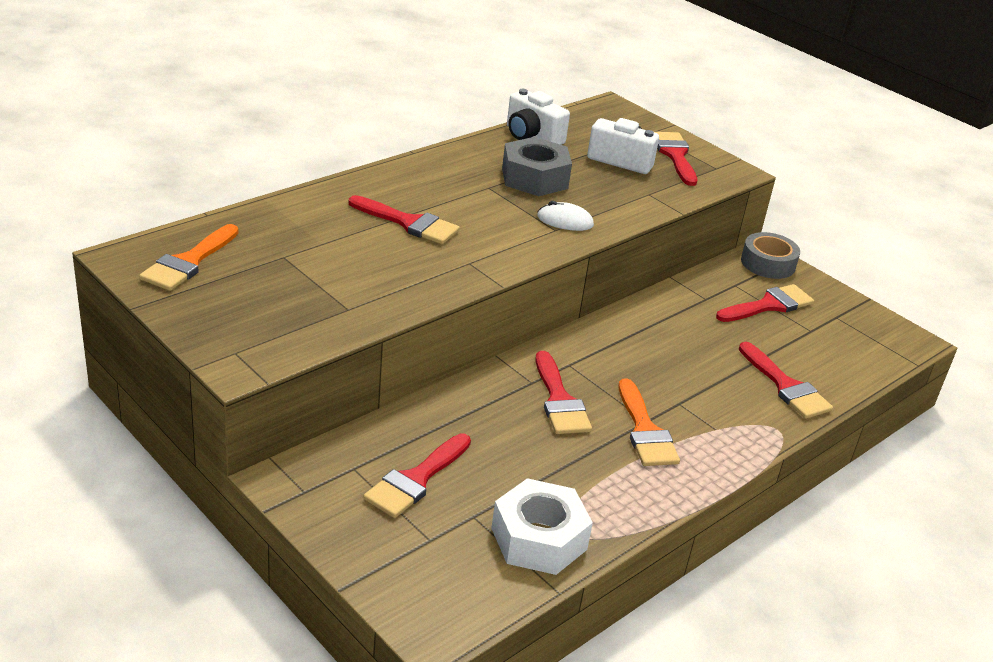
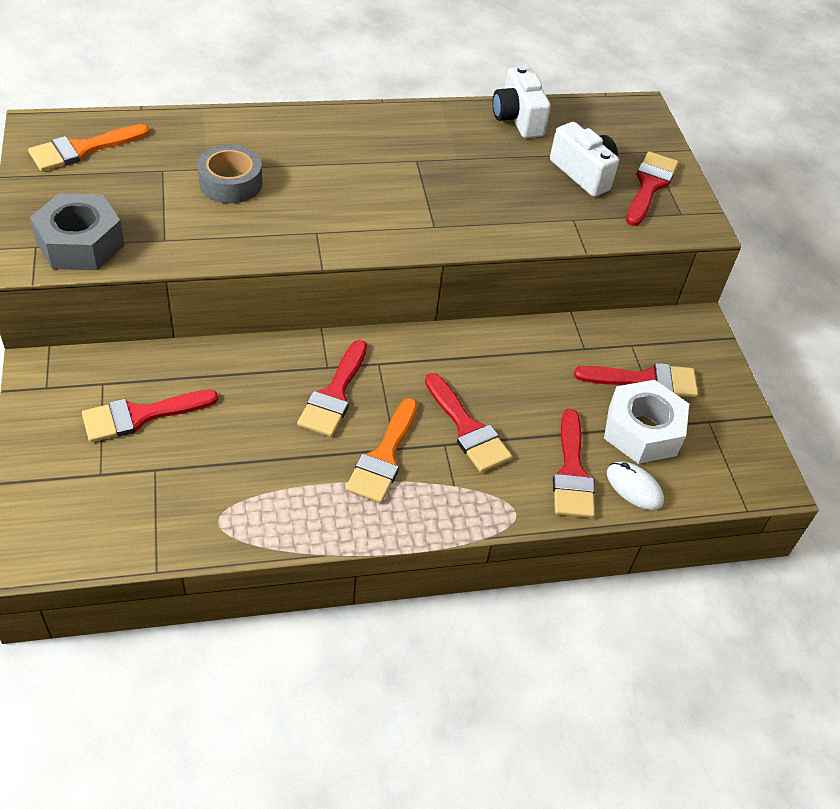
camera: 30 degrees right, 15 degrees up
(409, 223) = (303, 173): red brush -> red brush (467, 429)
(534, 178) = (472, 165): grey nut -> grey nut (80, 244)
(539, 539) = (187, 515): white nut -> white nut (642, 431)
(565, 221) = (453, 220): white mouse -> white mouse (634, 487)
(768, 263) = (693, 335): grey tape -> grey tape (230, 183)

